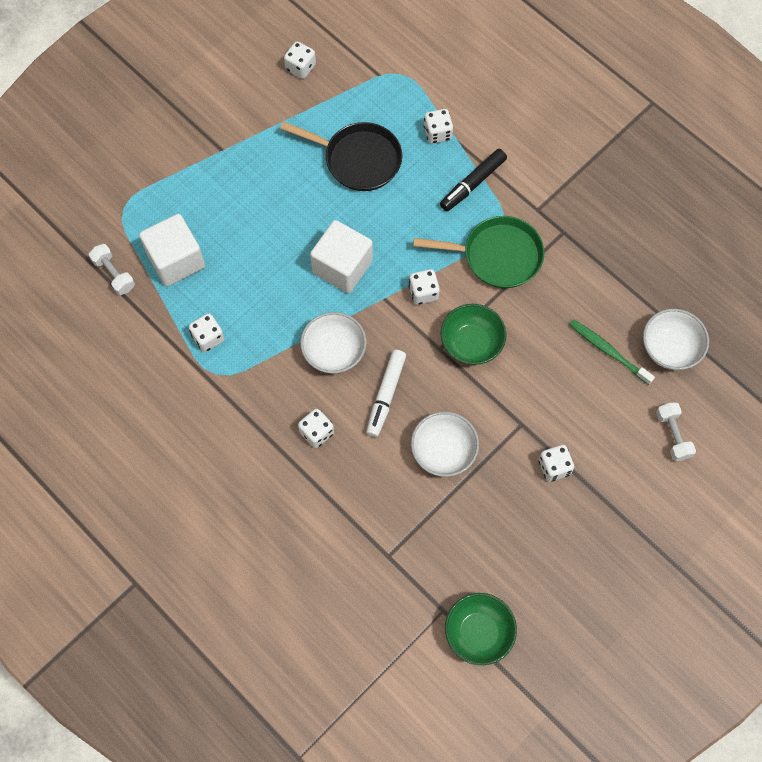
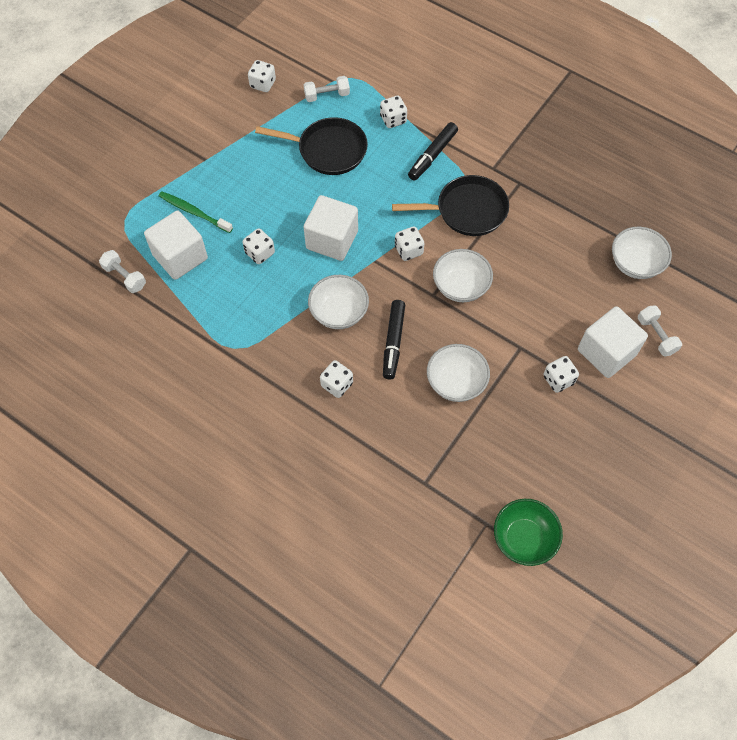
camera: 10 degrees left, 5 degrees down
(208, 338) = (221, 318): white dice -> white dice (260, 253)
(369, 92) = (327, 95): none -> white dumbbell
(386, 395) = (393, 342): white marker -> black marker
(471, 343) = (460, 286): green bowl -> white bowl
(497, 256) = (467, 210): green pan -> black pan
(608, 351) = (582, 274): green toothbrush -> green toothbrush (193, 212)
(613, 445) = (606, 352): none -> white cube

